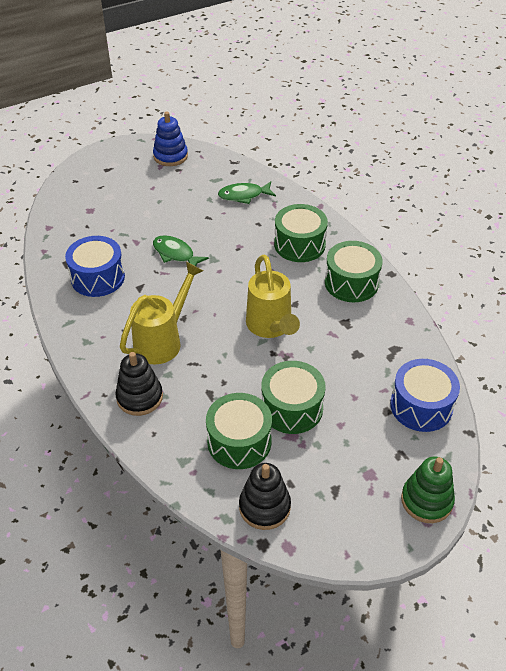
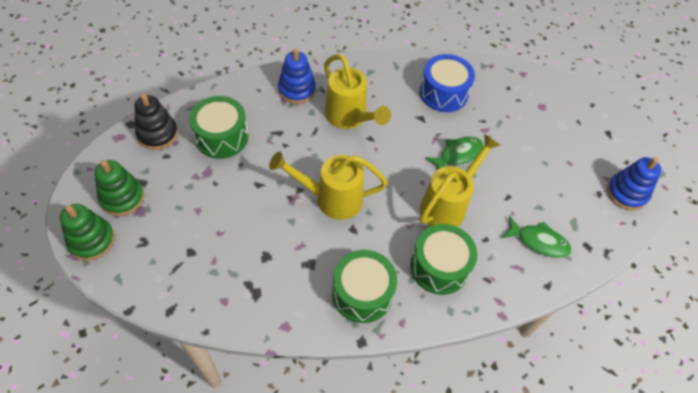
camera: 105 degrees right, 10 degrees up
(139, 397) = (297, 90): black stacking toy -> blue stacking toy
(236, 250) = (447, 205): none -> yellow watering can
(243, 195) = (539, 241): green fish -> green fish turned 105 degrees clockwise
(292, 408) = (233, 182): green drum -> none
(364, 499) = (122, 198): none -> green stacking toy
(421, 406) = (179, 283): blue drum -> none

